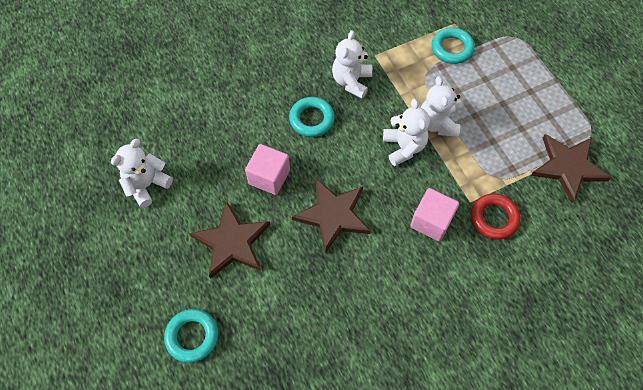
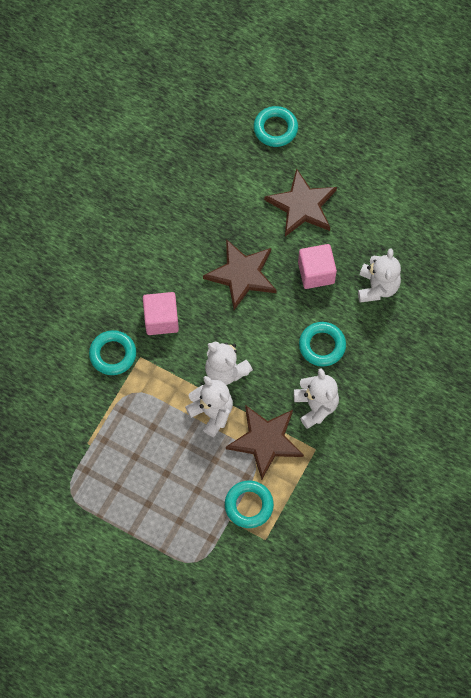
camera: 145 degrees right, 5 degrees up
(147, 185) = (405, 205): white teddy bear -> white teddy bear (377, 287)
(494, 218) = (113, 354): red ring -> turquoise ring
(568, 167) = (75, 442): brown star -> brown star (265, 440)

